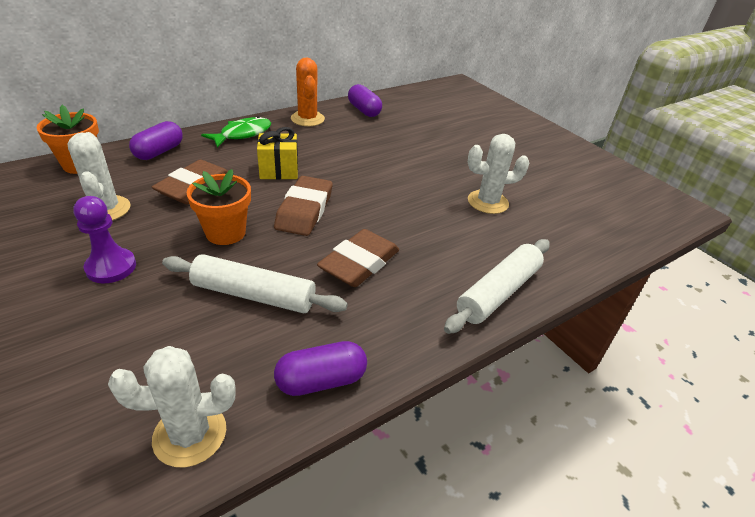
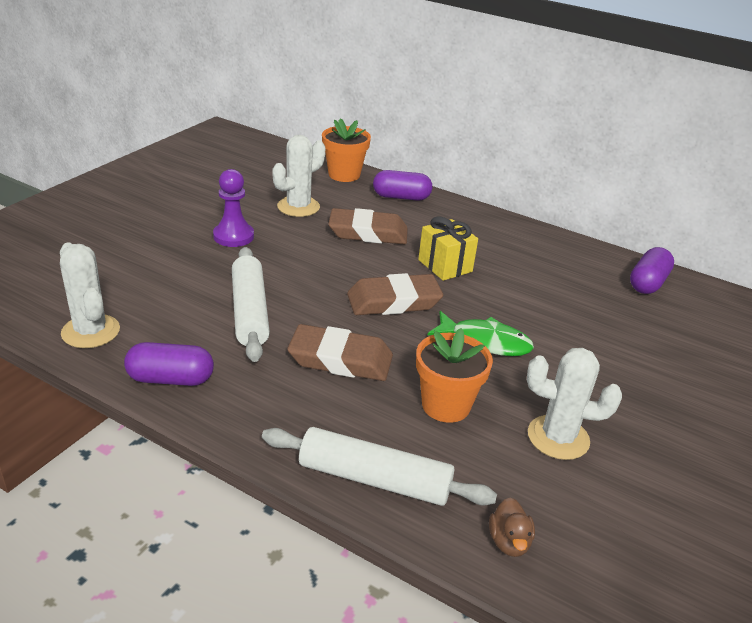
camera: 65 degrees right, 5 degrees down
(225, 233) = (319, 270): orange flower pot -> orange flower pot (446, 405)
(242, 134) = (484, 225): green fish -> green fish (485, 342)
(307, 119) = (568, 251): orange cactus -> none
(321, 380) = (170, 379): purple capsule -> purple capsule turned 45 degrees counterclockwise
(487, 202) = (558, 437): white cactus -> white cactus turned 45 degrees counterclockwise
(567, 256) = (509, 542): none -> brown duck

